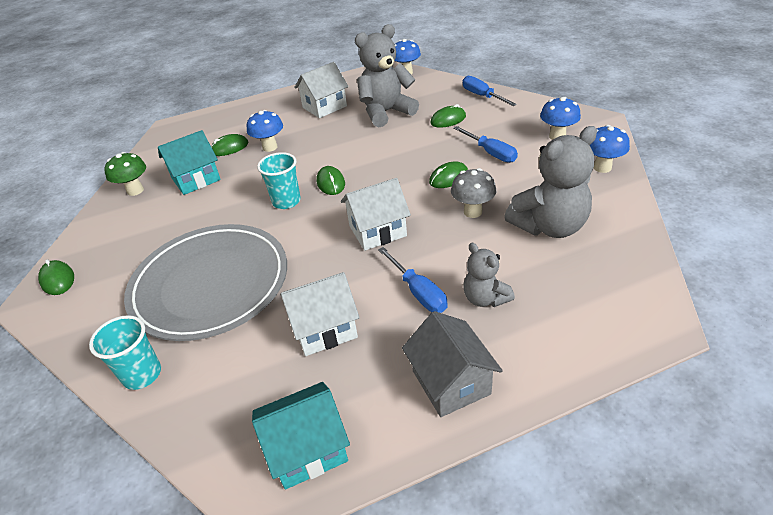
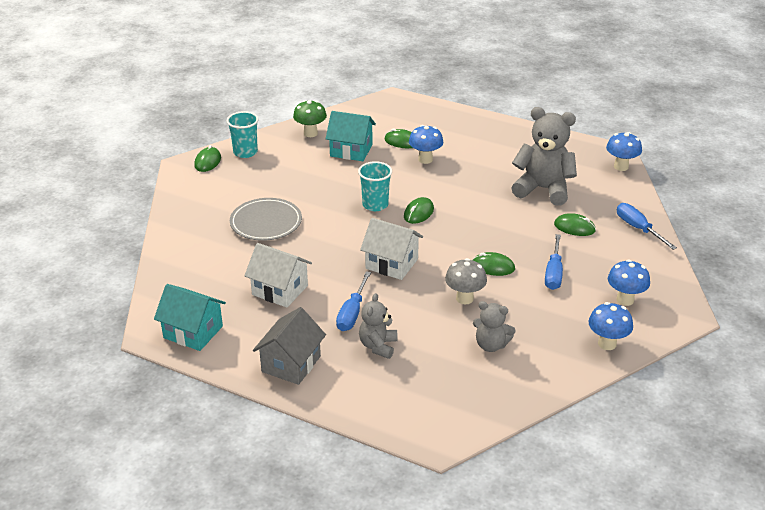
camera: 45 degrees right, 5 degrees down
(142, 374) = (179, 242): turquoise cup -> turquoise cup (245, 152)
(210, 285) = (266, 222): grey plate -> grey plate, size x0.57
(324, 107) = (510, 153): white house -> none
(482, 96) = (638, 228): blue screwdriver -> blue screwdriver turned 45 degrees counterclockwise
(549, 226) = (491, 345): grey teddy bear -> grey teddy bear, size x0.56

